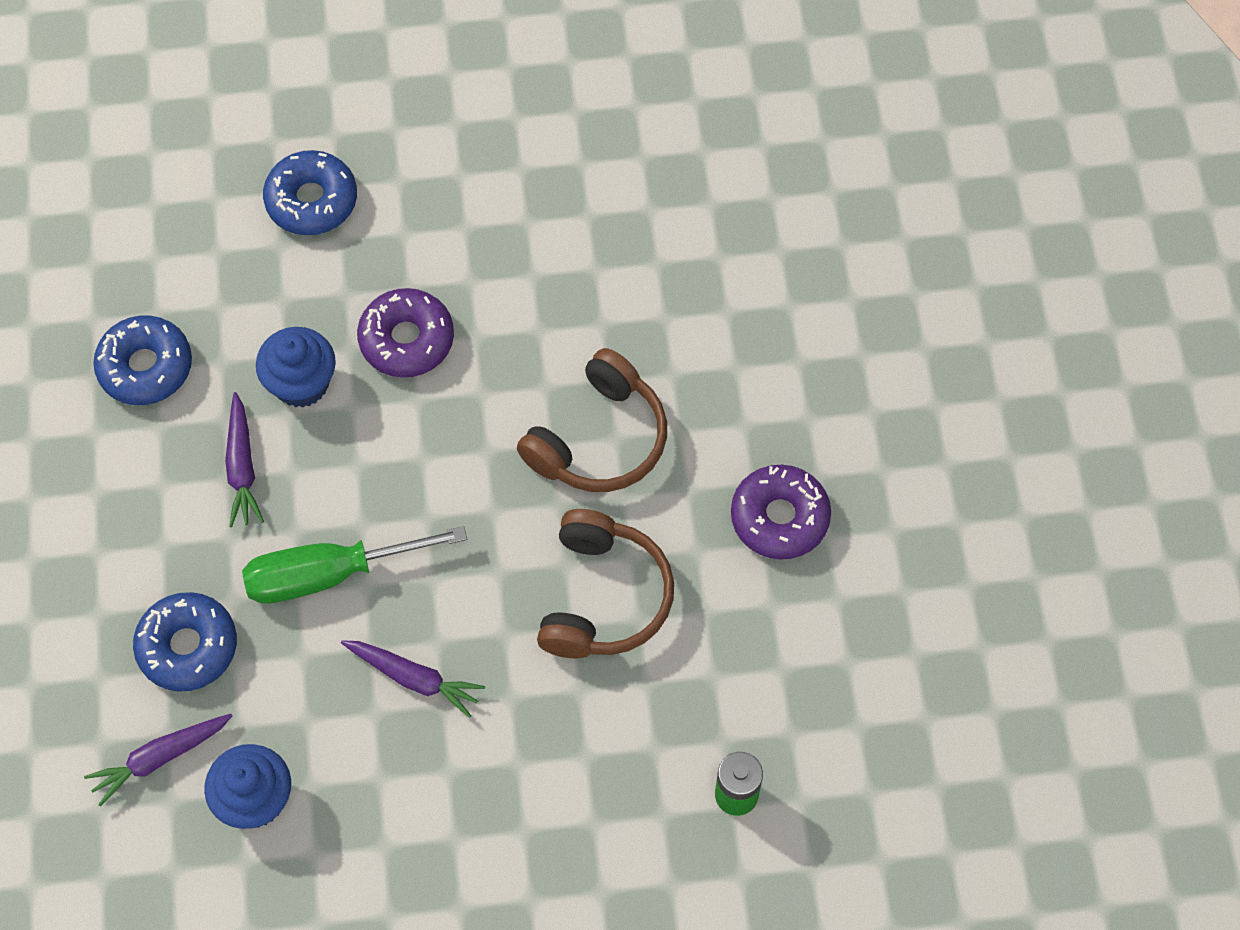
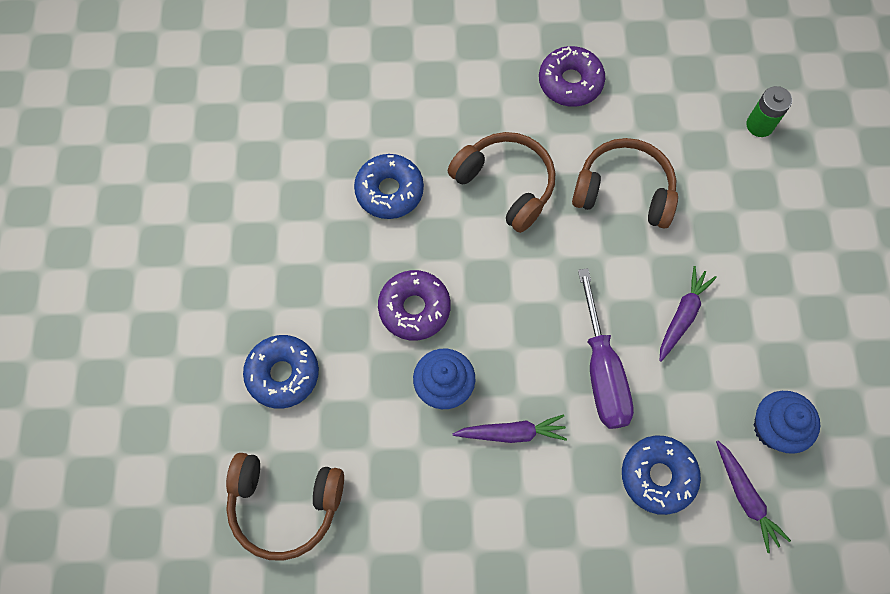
camera: 85 degrees left, 5 degrees up
(145, 367) = (418, 508): blue donut -> blue donut (389, 191)
(149, 223) = (285, 505): none -> brown headphones
(330, 574) = (602, 370): green screwdriver -> purple screwdriver

